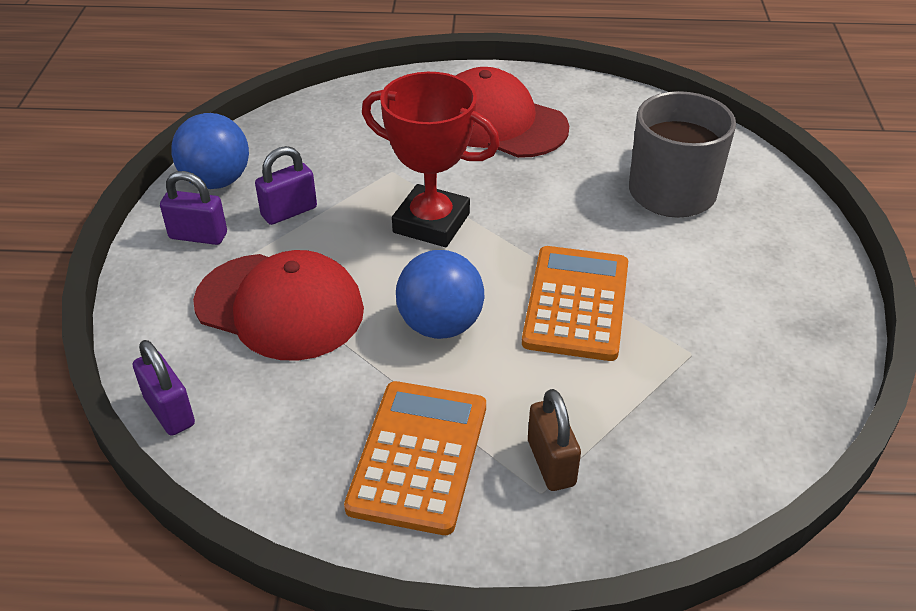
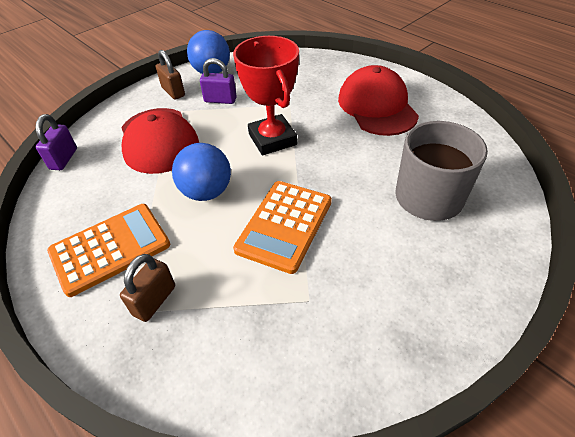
camera: 45 degrees right, 5 degrees up
(198, 236) = (173, 92): purple padlock -> brown padlock
(576, 303) = (284, 225): orange calculator -> orange calculator turned 150 degrees clockwise

